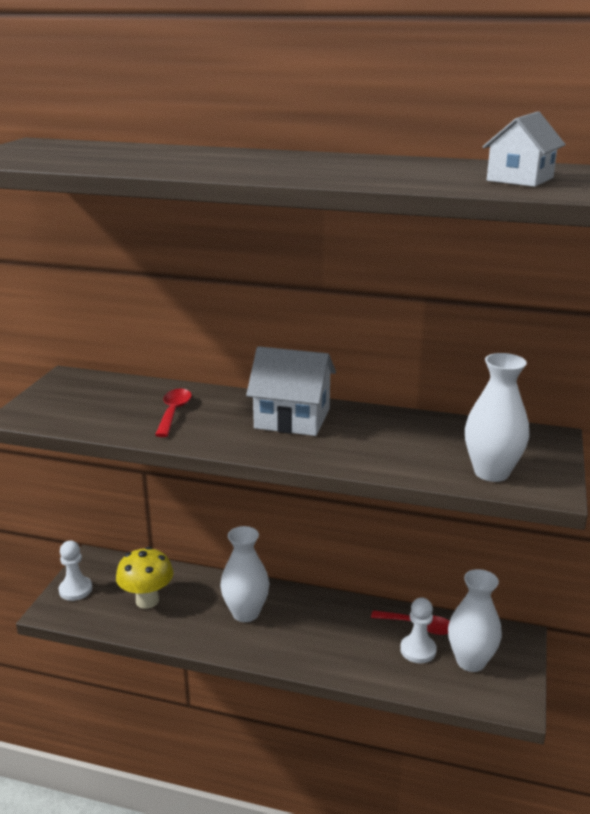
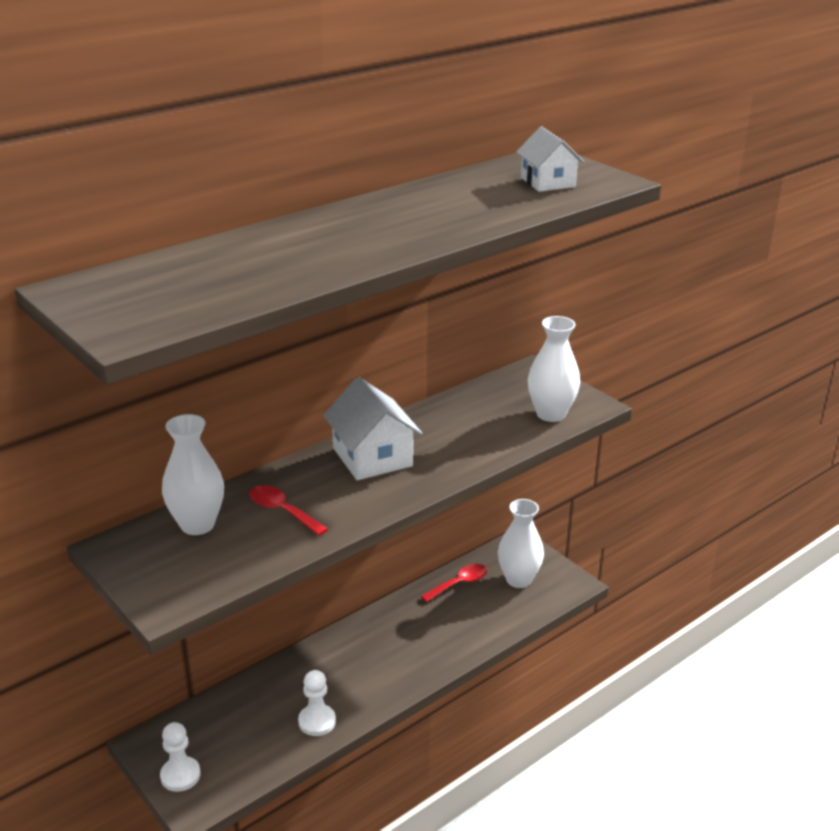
camera: 55 degrees left, 5 degrees up
(147, 601) = (257, 728): yellow mushroom -> none
(245, 613) = (344, 671): white vase -> white vase (197, 525)
(292, 418) = (372, 457): white house -> white house turned 75 degrees counterclockwise
(418, 650) = (483, 598): white pawn -> white pawn (317, 721)

